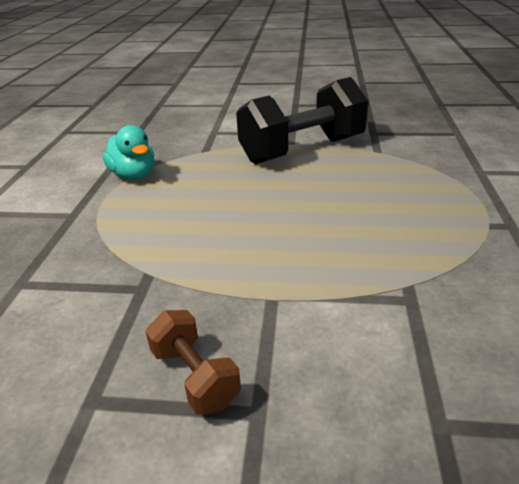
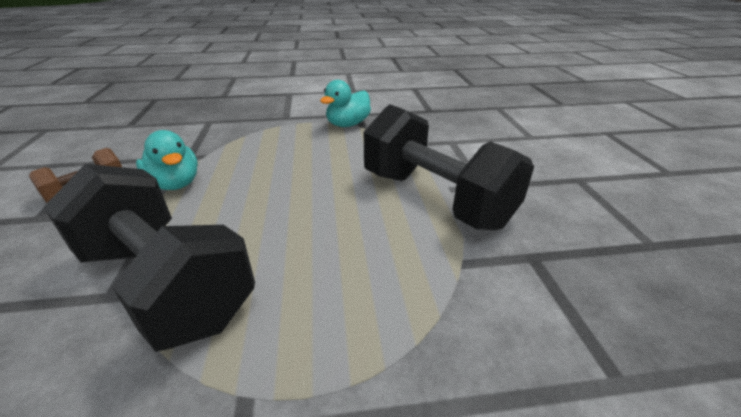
camera: 75 degrees right, 0 degrees up
(216, 289) = (175, 184): none -> turquoise duck
(395, 269) = (167, 283): none -> black dumbbell

